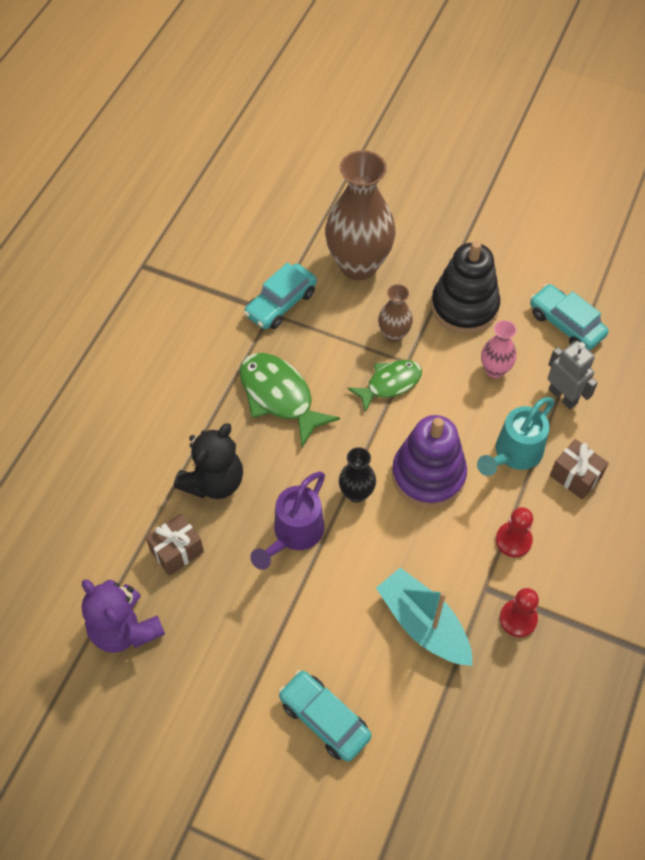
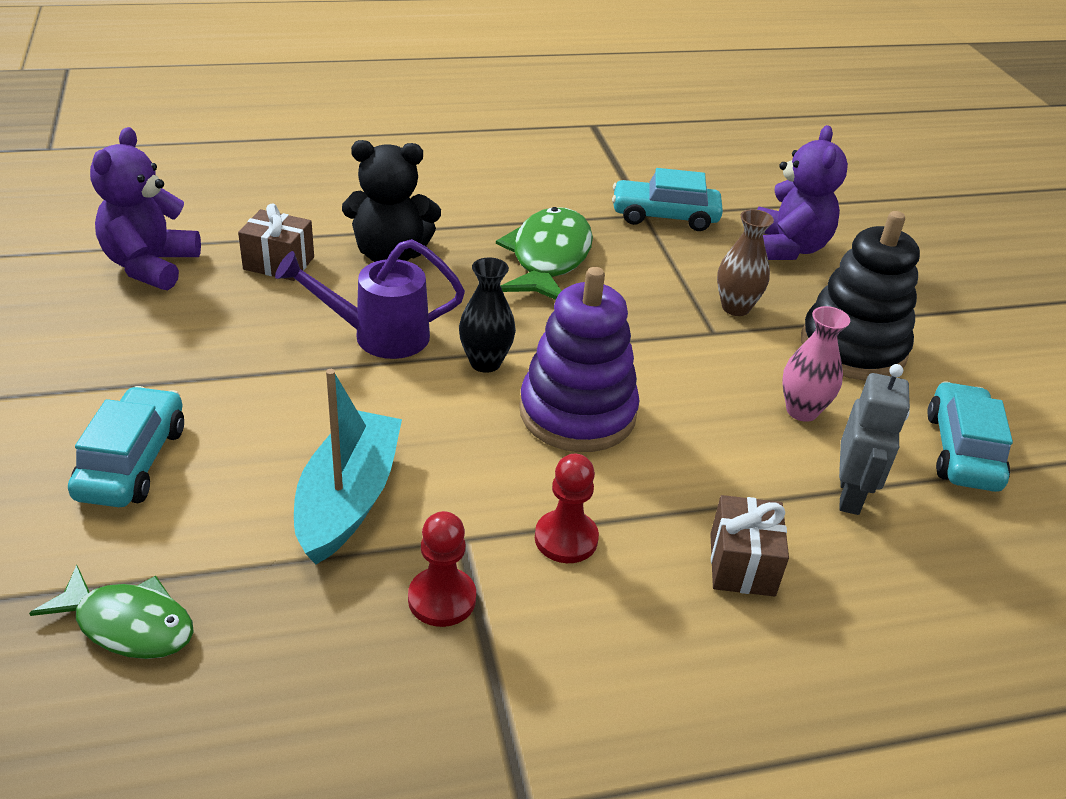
camera: 50 degrees right, 20 degrees down
(358, 265) = (787, 248): brown vase -> purple teddy bear
(390, 384) = (666, 330): green fish -> green fish (128, 624)
(514, 454) = (701, 482): turquoise watering can -> none

